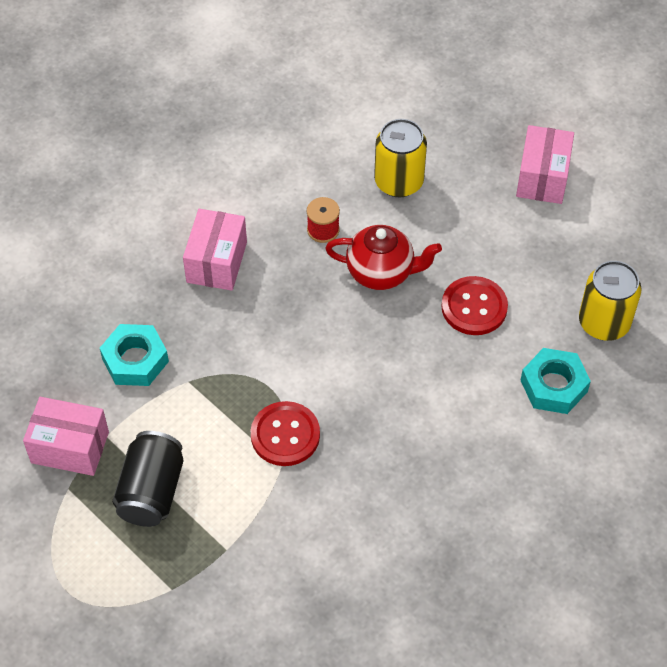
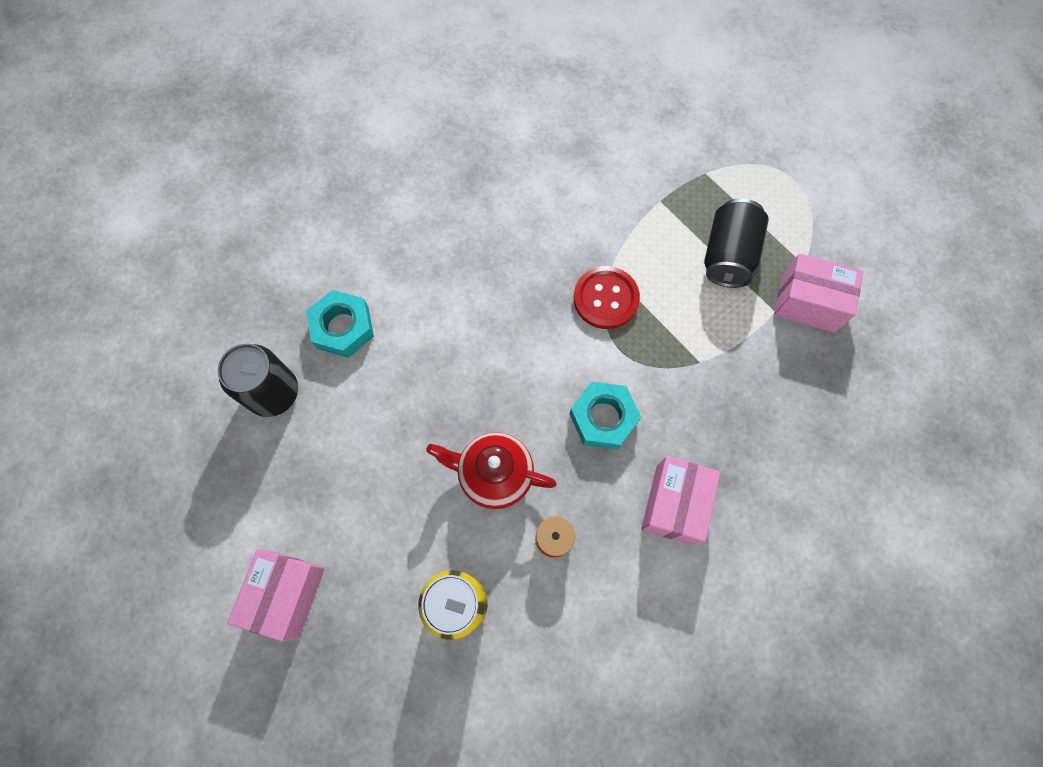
camera: 175 degrees left, 15 degrees up
(135, 360) = (754, 390): turquoise nut -> turquoise nut (603, 418)
(474, 307) = (402, 422): red button -> none
(604, 323) = (273, 393): yellow can -> black can

